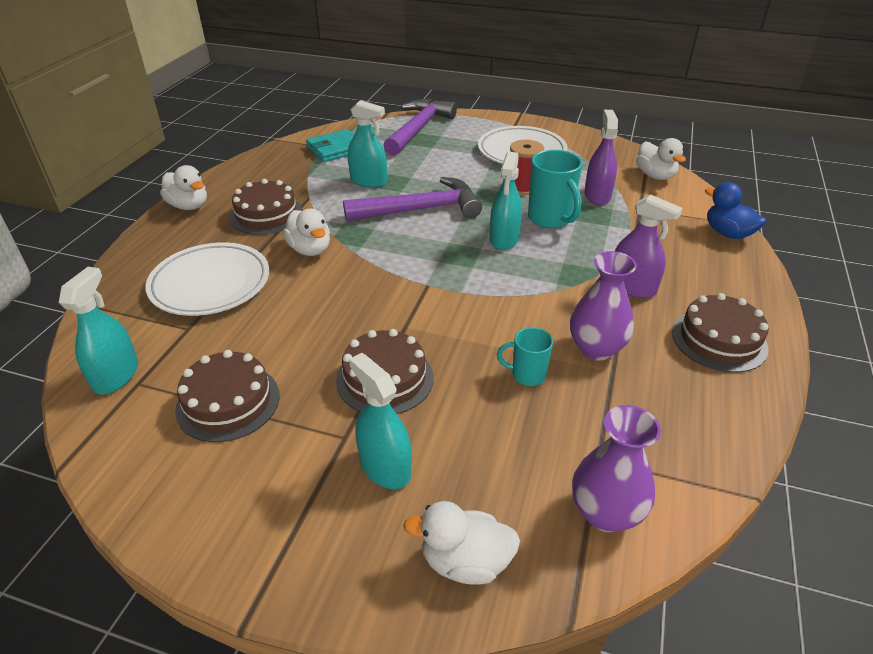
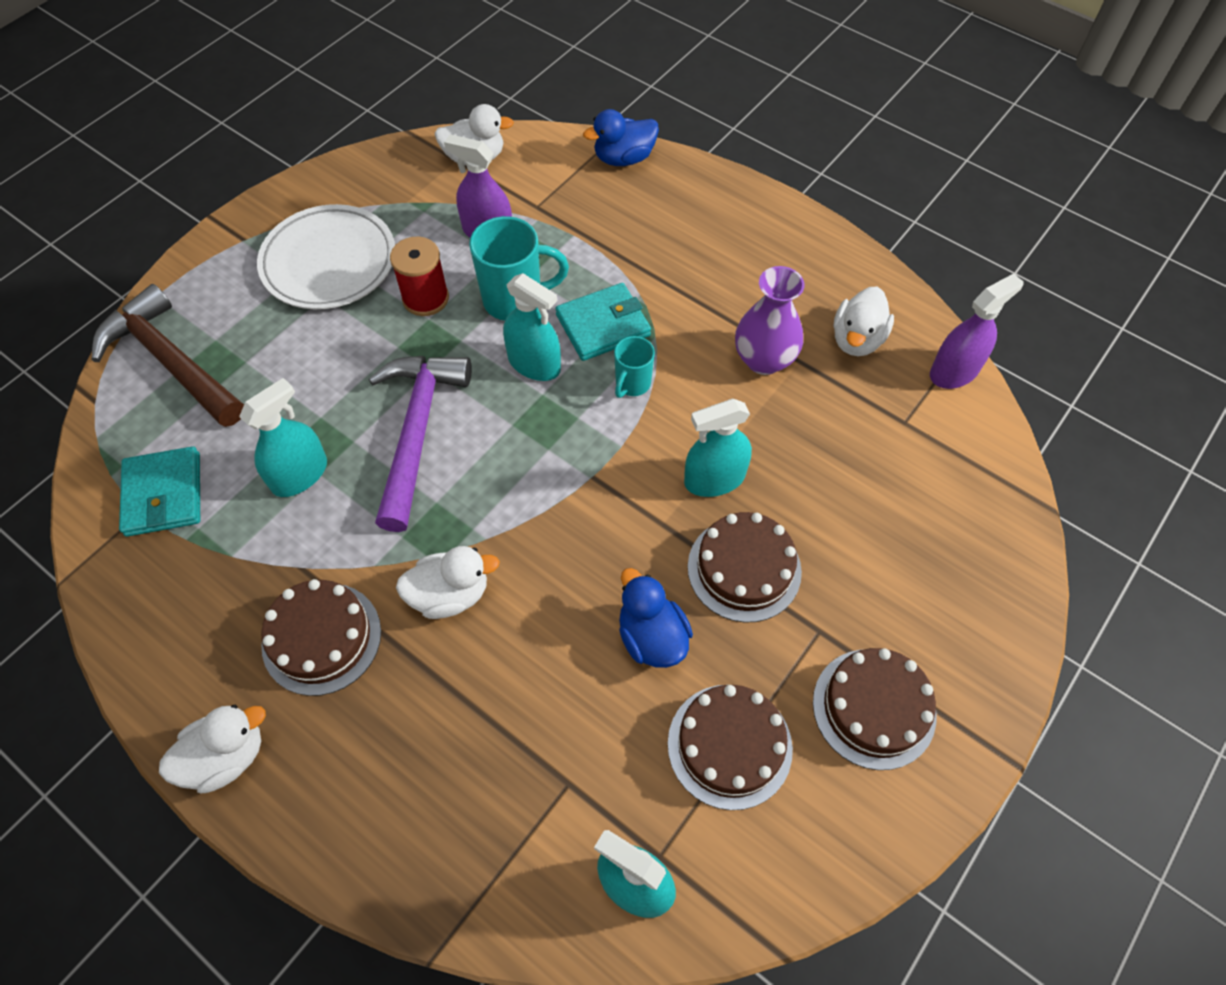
camera: 70 degrees left, 20 degrees up
(210, 284) = (475, 743): white plate -> none
(307, 342) = (651, 637): none -> blue duck
(385, 467) = (869, 602): turquoise spray bottle -> turquoise spray bottle (714, 479)
(418, 129) = (171, 361): purple hammer -> brown hammer
(465, 561) = (989, 566): white duck -> white duck (857, 339)
(527, 375) = (782, 434): turquoise mug -> turquoise mug (632, 384)
(561, 260) = (603, 325): none -> turquoise wallet
(605, 513) = (963, 443): purple vase -> none
(632, 287) = (680, 285): purple spray bottle -> purple spray bottle (954, 371)
(719, 340) = (786, 257): brown cake -> brown cake (874, 708)

